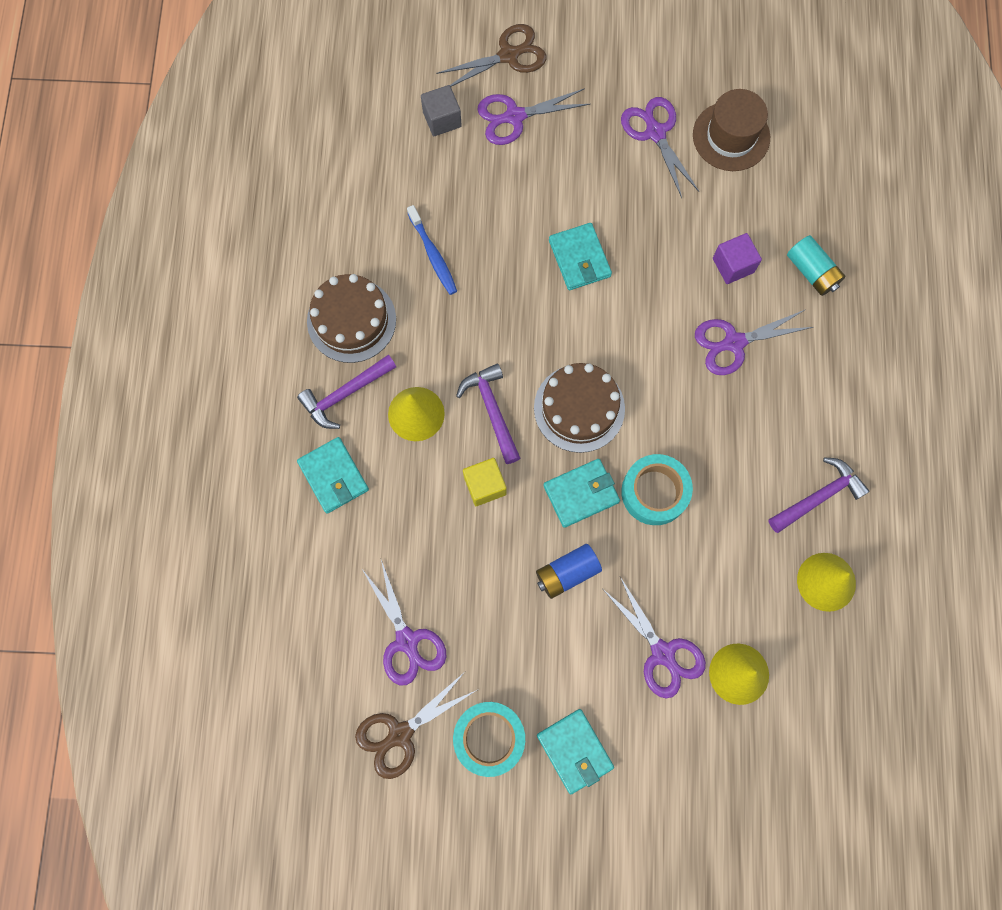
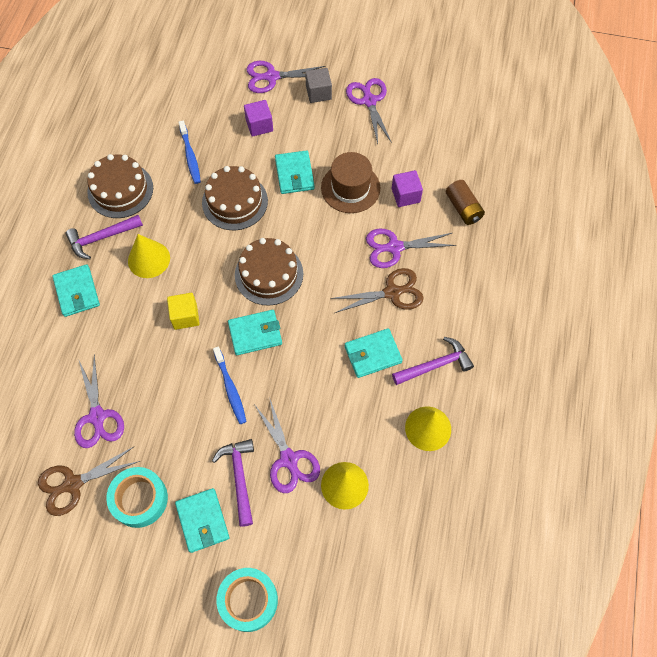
camera: 10 degrees right, 10 degrees down
(442, 119) = (220, 71): grey cube -> grey cube (318, 93)
(492, 410) = (204, 266): purple hammer -> purple hammer (239, 478)
(508, 55) = (277, 38): brown scissors -> brown scissors (392, 292)
(509, 312) = (235, 202): none -> brown cake
(515, 193) = (259, 125): none -> purple cube
(567, 573) = (230, 388): blue battery -> blue toothbrush
(654, 492) = (310, 341): turquoise tape -> turquoise tape (248, 600)
(731, 136) = (423, 111): brown hat -> brown hat (350, 188)
(737, 495) = (372, 354): none -> turquoise wallet
(812, 272) = (463, 208): turquoise battery -> brown battery

